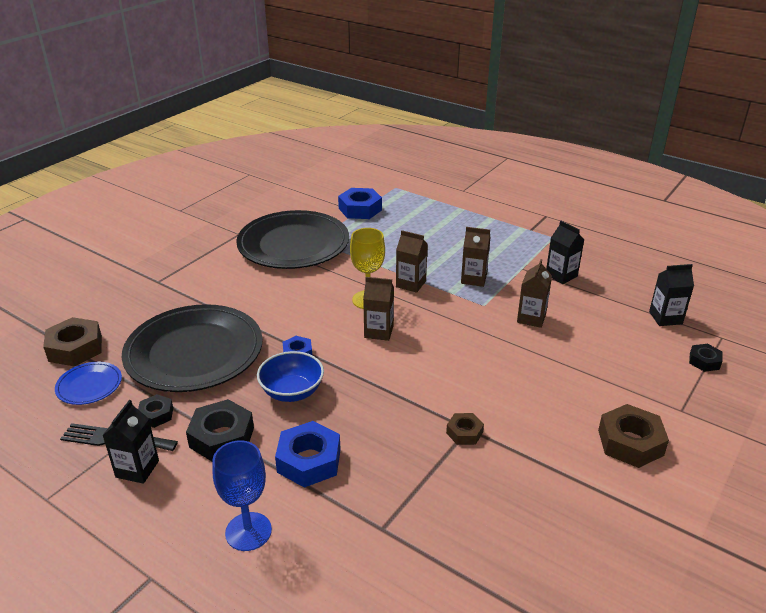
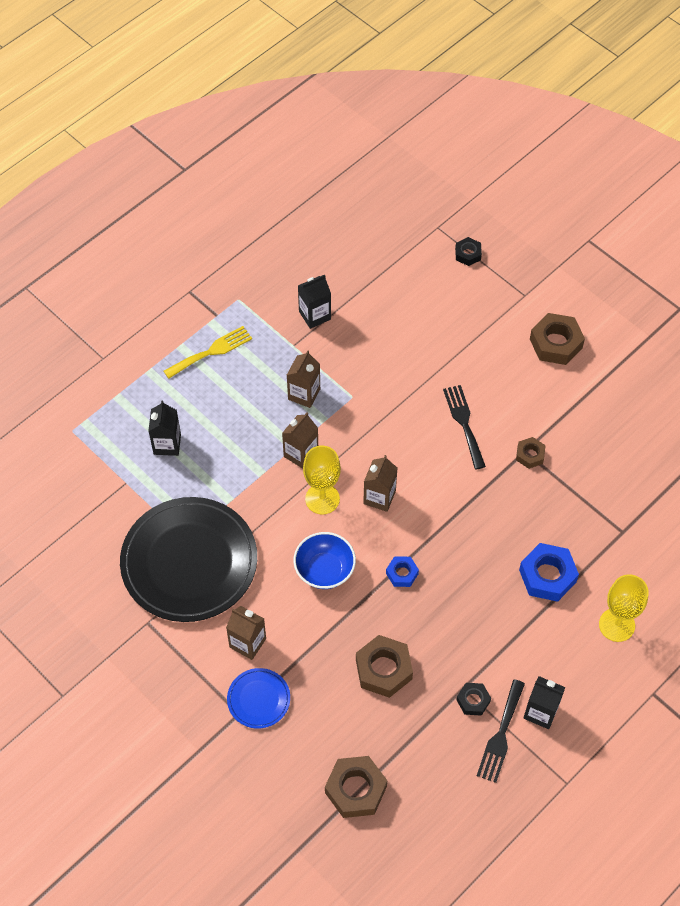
camera: 80 degrees left, 25 degrees up
(89, 385) = (420, 767): blue plate -> blue plate (258, 699)
(194, 352) = (383, 669): black plate -> brown nut
(222, 437) = (511, 643): black nut -> none
(248, 531) = (616, 625): blue goblet -> yellow goblet
(292, 392) = (458, 582): blue bowl -> blue bowl (324, 570)
(360, 209) = (121, 479): blue nut -> none
(485, 378) = (464, 423): none -> black fork
(493, 231) = (211, 351): none -> yellow fork
(531, 318) = (382, 362): brown carton -> brown carton (247, 643)
(665, 318) = (402, 257): black carton -> black carton (167, 444)

